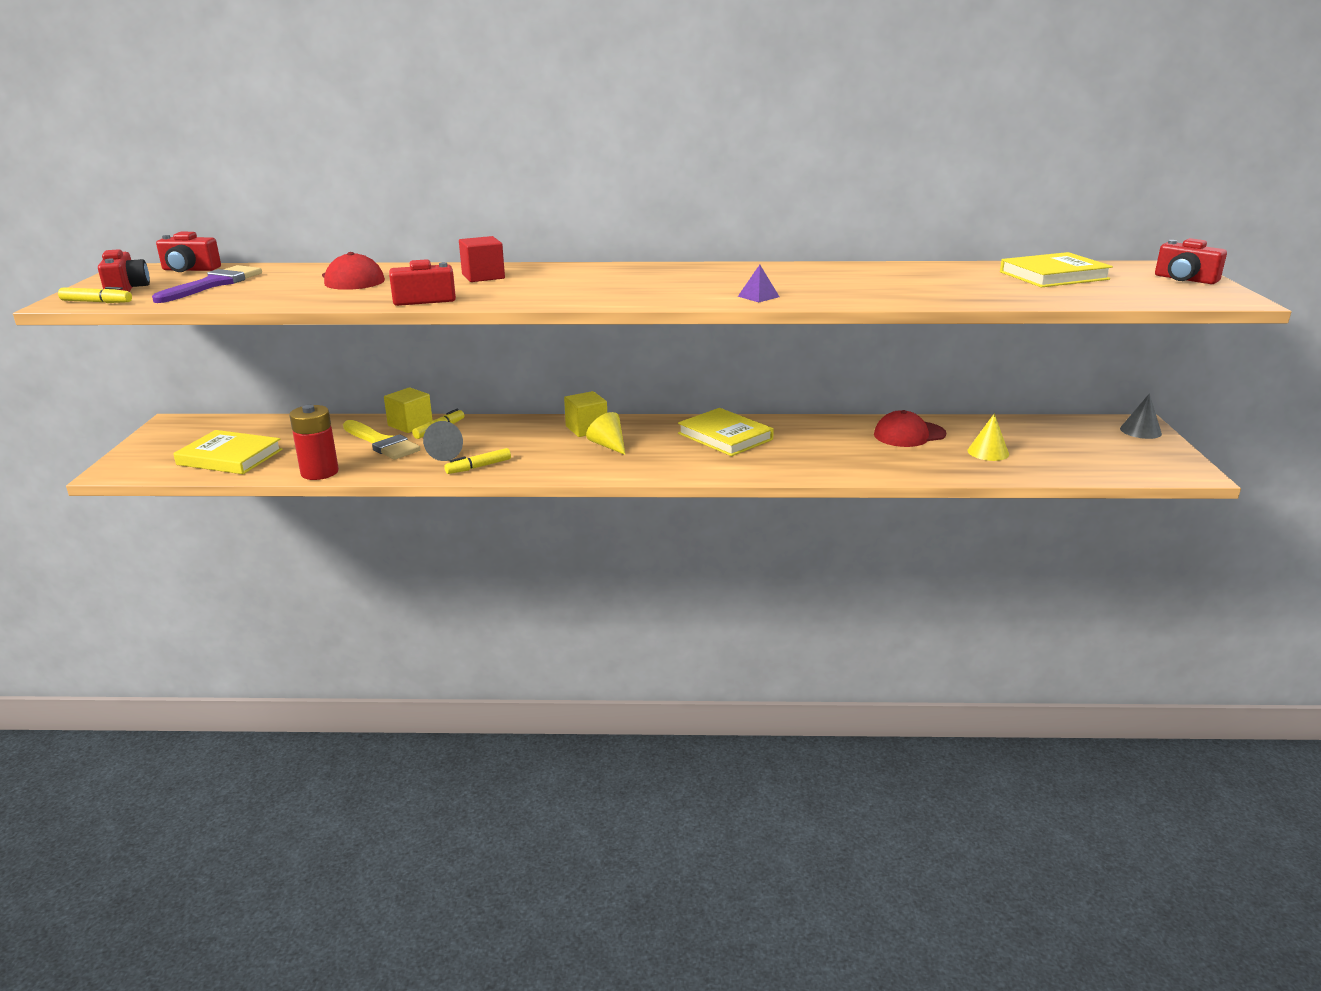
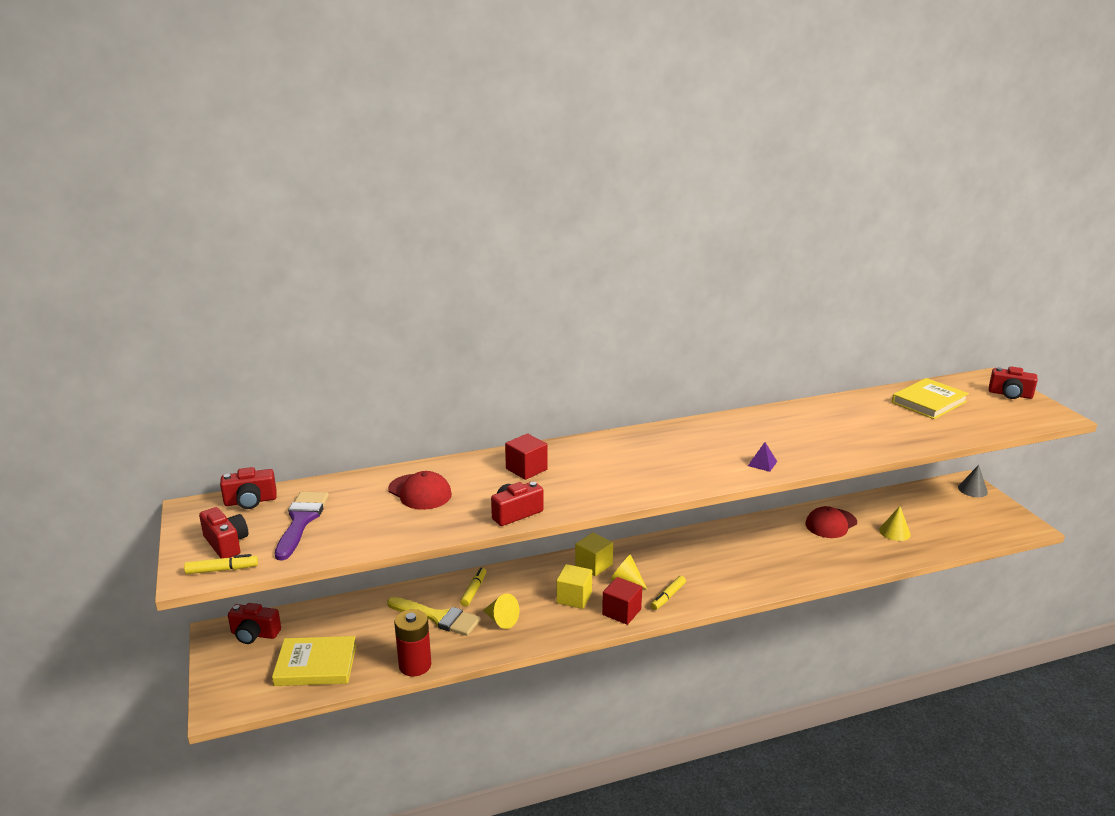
camera: 20 degrees left, 0 degrees up
(201, 428) = (254, 634): none -> red camera
(410, 425) = (443, 590): yellow cube -> yellow cube (574, 597)
(442, 454) = (501, 620): grey cone -> yellow cone
(478, 467) = (544, 629): yellow marker -> yellow marker (668, 597)
(576, 467) = (621, 612): none -> red cube
(725, 436) = (705, 552): yellow book -> none

